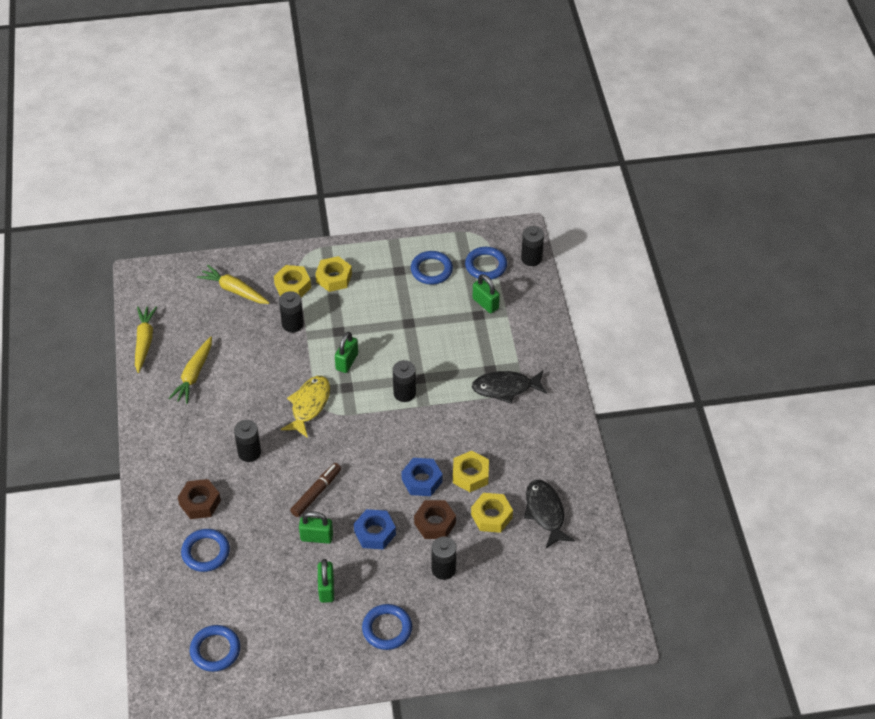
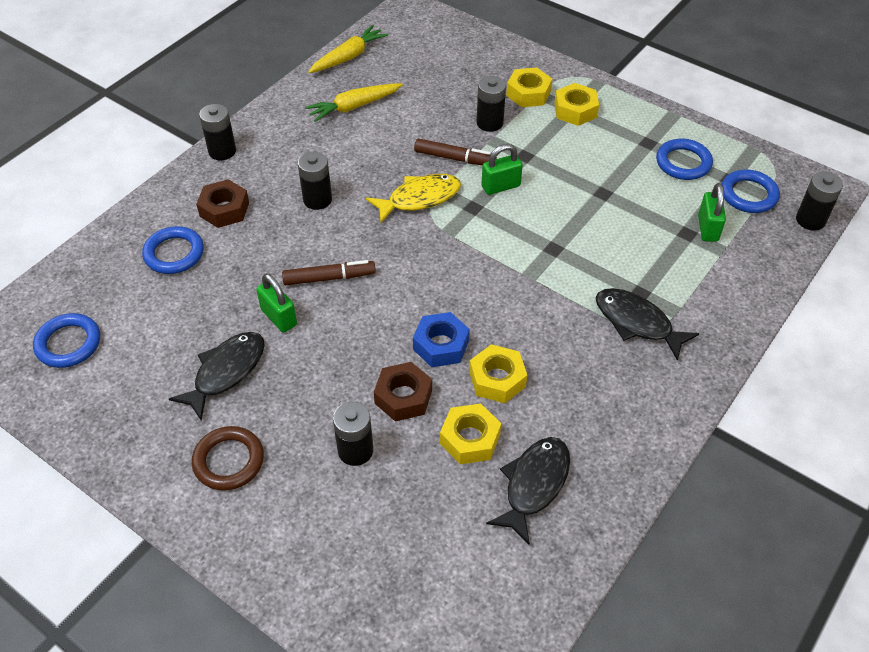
camera: 45 degrees right, 0 degrees up
(234, 290) = (472, 65): yellow carrot -> none
(299, 364) = (454, 158): none -> brown marker
(326, 589) = (226, 372): green padlock -> black fish
(375, 533) = (335, 357): blue nut -> none
(387, 629) = (229, 461): blue ring -> brown ring
(404, 393) = (523, 252): black battery -> black battery (222, 151)

